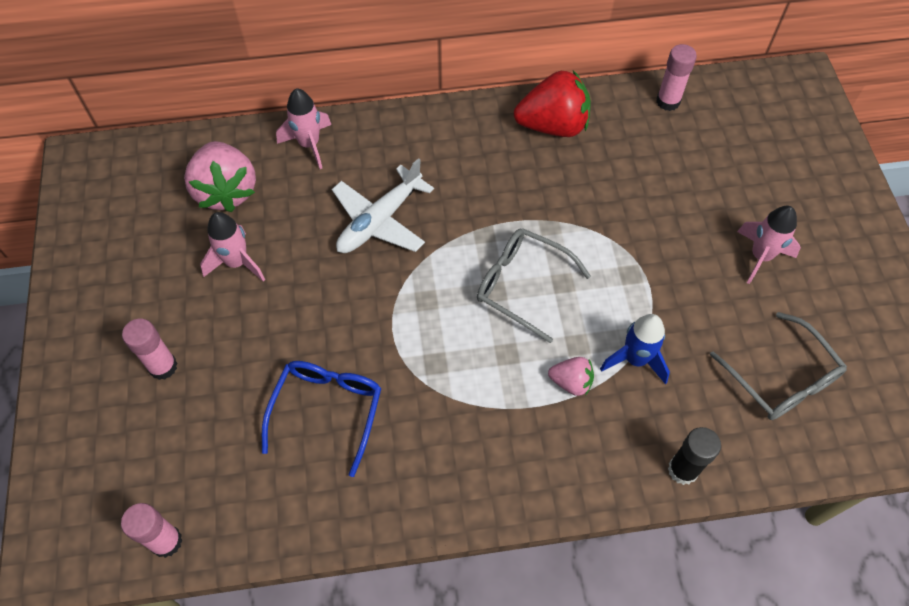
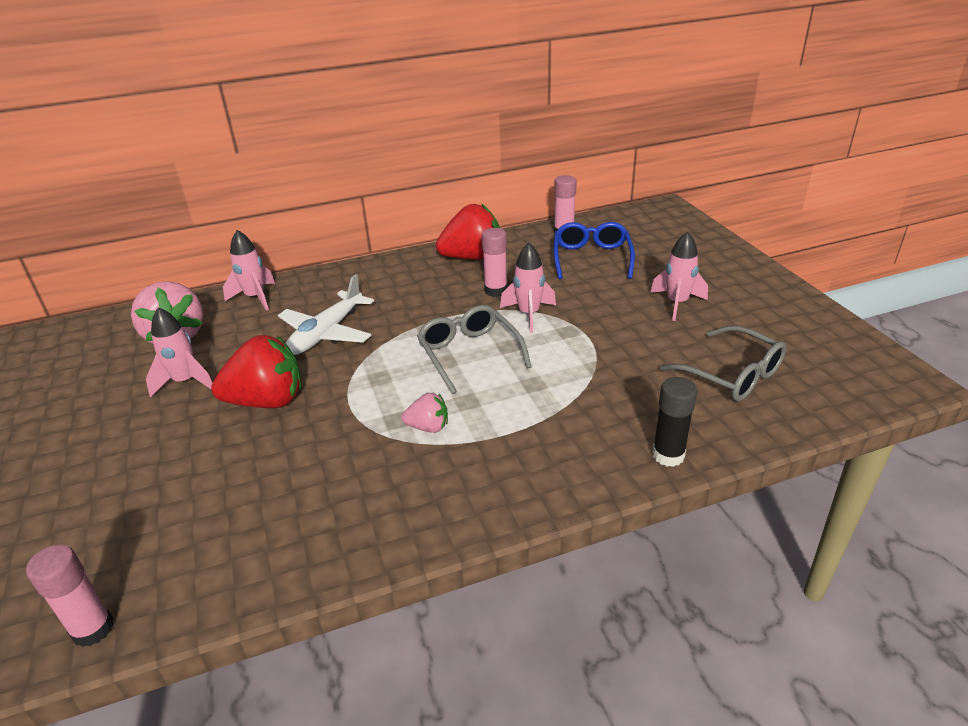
camera: 10 degrees left, 25 degrees down
(163, 366) = (101, 471): pink glue stick -> pink glue stick (496, 290)
(314, 309) = (267, 401): none -> red strawberry
(327, 409) = (286, 474): blue glasses -> blue glasses (591, 258)
(521, 285) = (469, 353): grey glasses -> grey glasses turned 45 degrees clockwise
(571, 382) = (535, 410): pink strawberry -> pink strawberry (428, 427)
(595, 238) = (529, 314): none -> pink rocket
(635, 359) = (592, 384): blue rocket -> none

